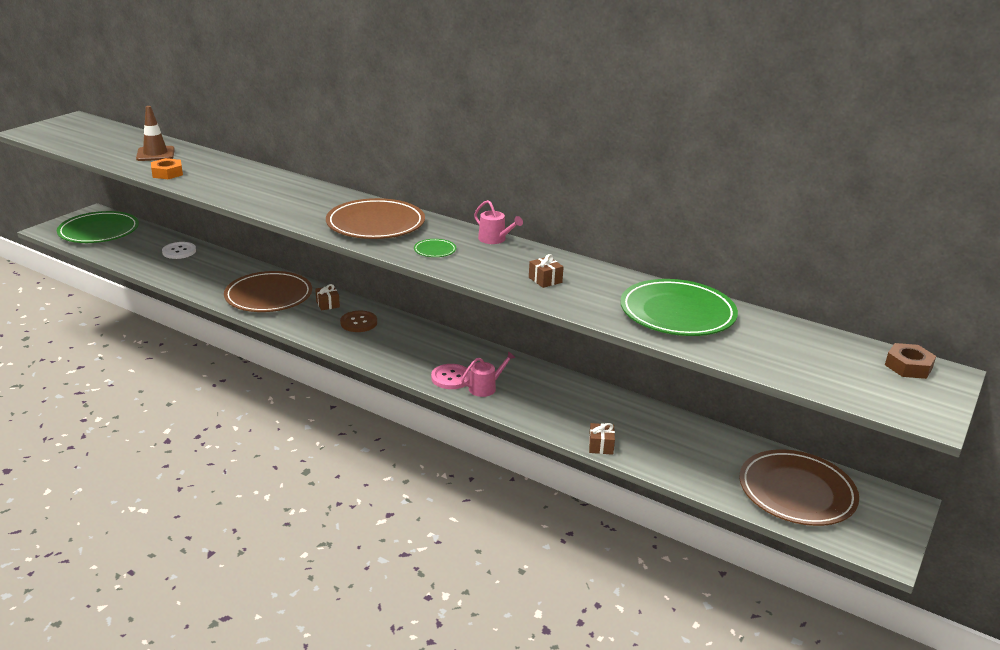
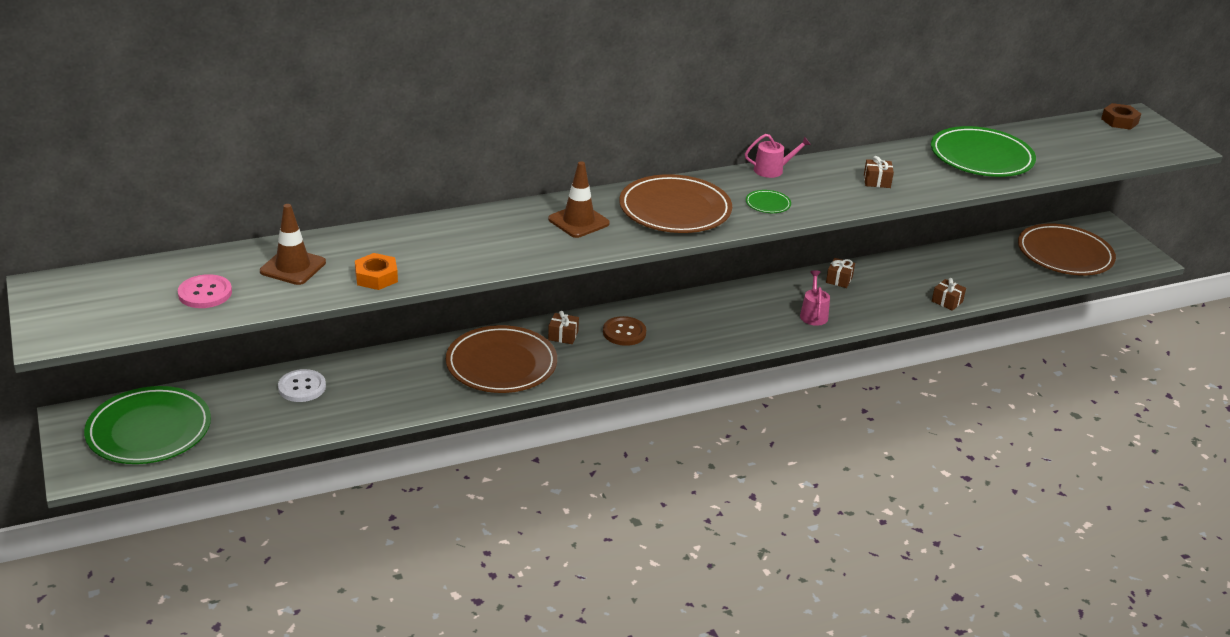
camera: 55 degrees left, 5 degrees up
(313, 202) = (578, 221): none -> brown traffic cone
(451, 378) = (781, 324): pink button -> pink button (205, 293)
(556, 384) = (839, 279): none -> brown gift

